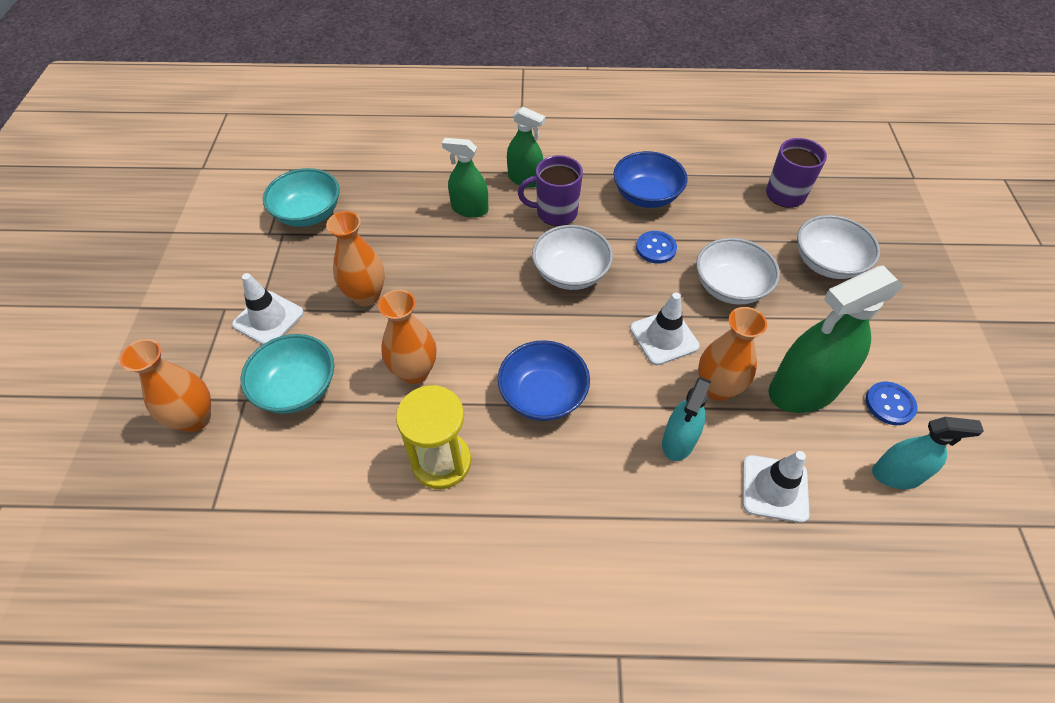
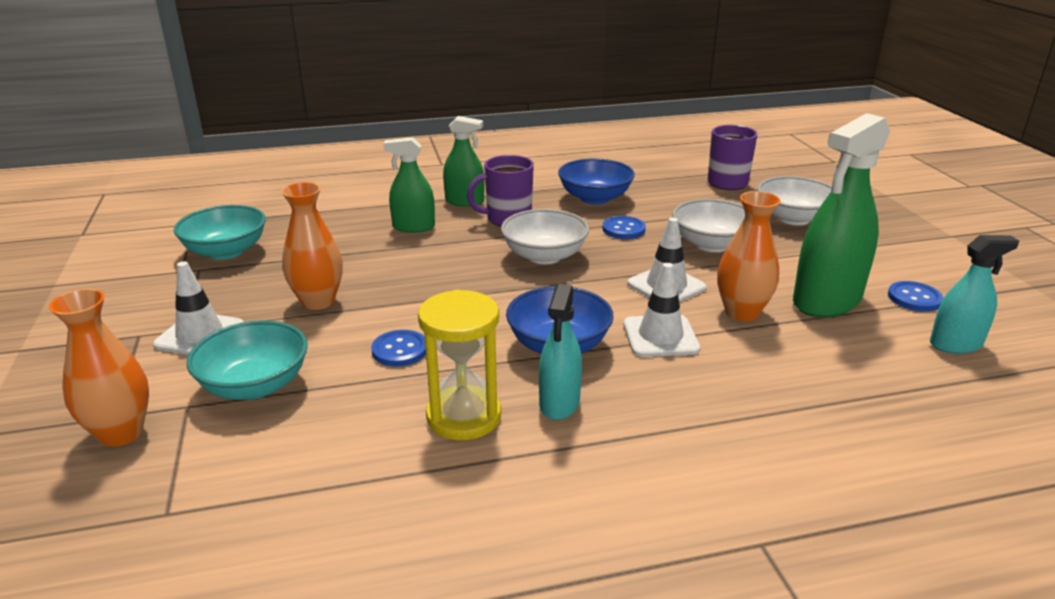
camera: 15 degrees left, 25 degrees down
(414, 372) = (400, 350): orange vase -> blue button
(678, 441) = (725, 356): turquoise spray bottle -> turquoise spray bottle (559, 403)
(774, 488) = (845, 374): white traffic cone -> white traffic cone (660, 336)

